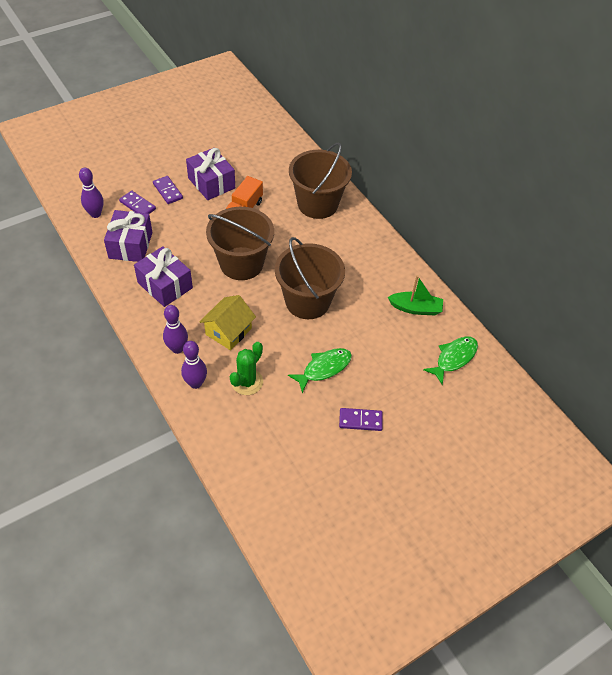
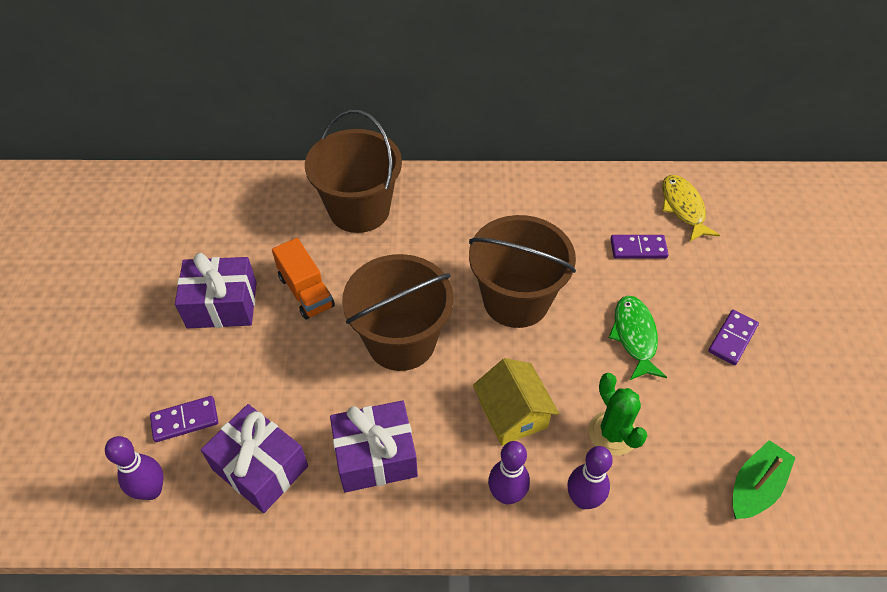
camera: 55 degrees left, 0 degrees up
(167, 191) = (190, 366): purple domino -> purple domino (638, 248)
(415, 308) = (592, 203): green boat -> green boat (755, 487)
(454, 358) = (683, 208): green fish -> yellow fish

